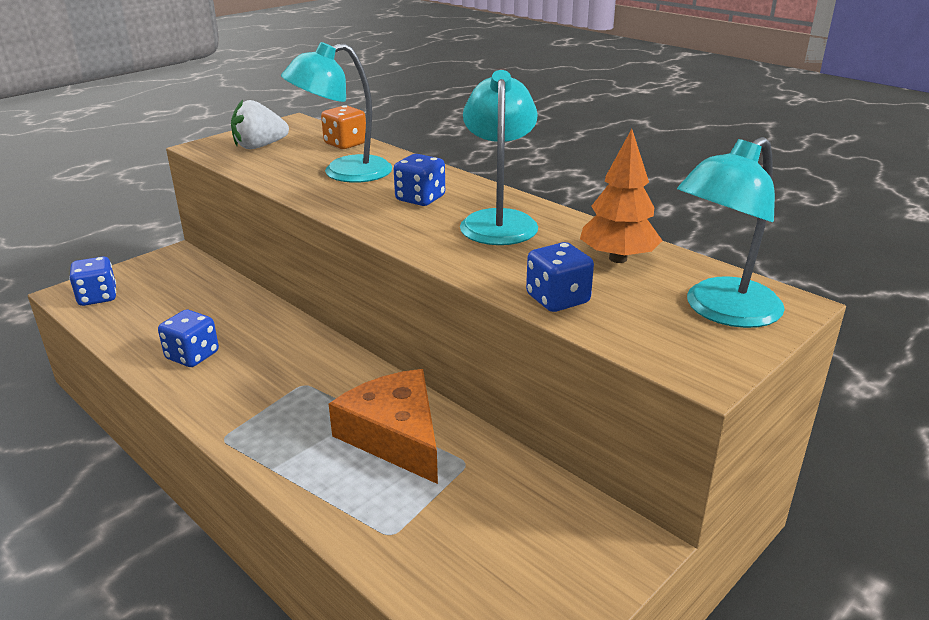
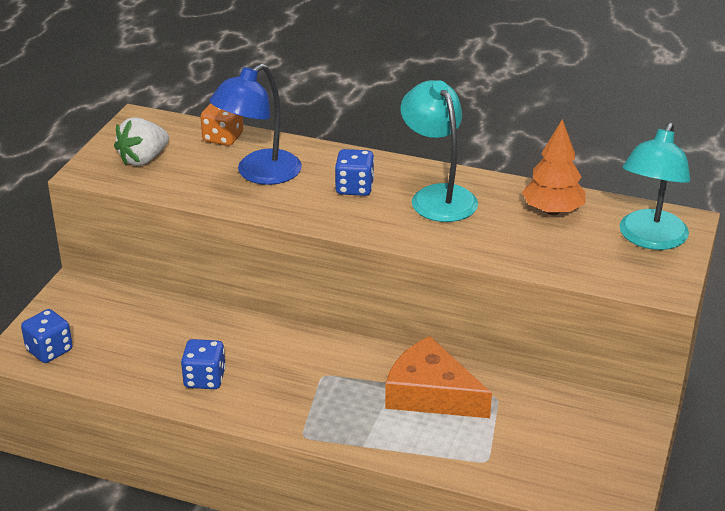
camera: 25 degrees left, 5 degrees up
(343, 173) = (259, 174): turquoise lamp -> blue lamp
(557, 299) = (539, 258): blue dice -> none

